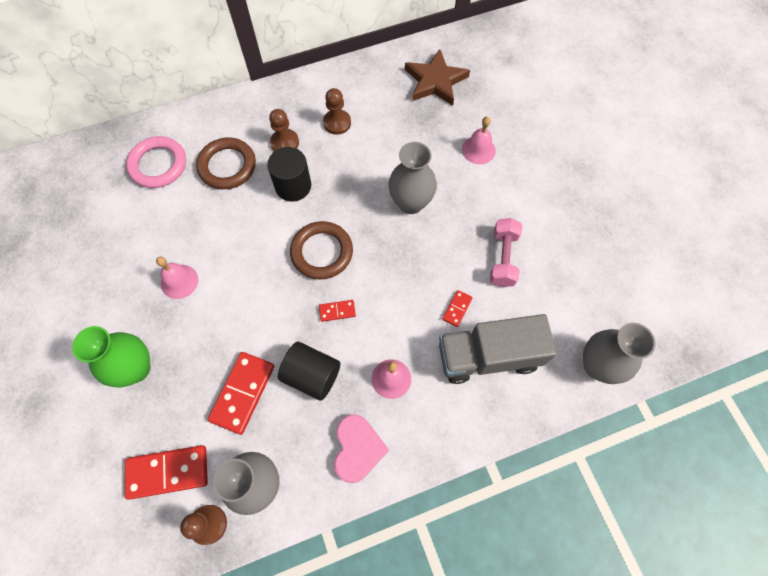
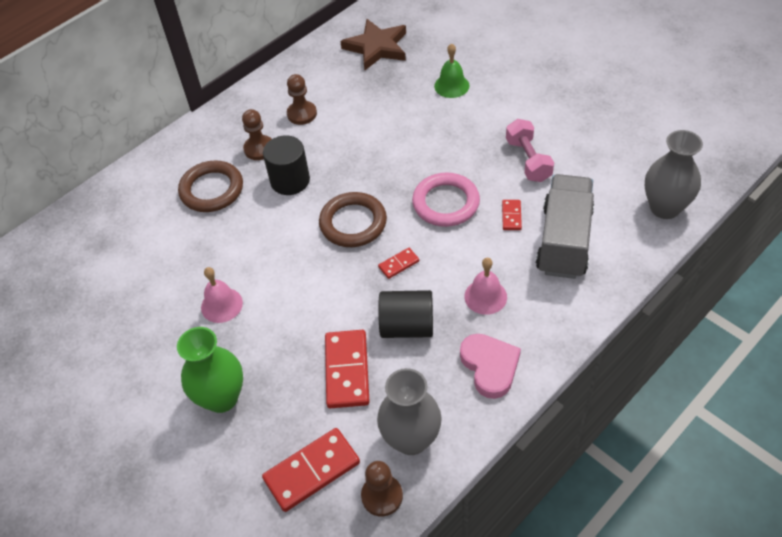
camera: 20 degrees left, 15 degrees down
(158, 165) = (137, 216): pink ring -> pink ring (446, 203)
(410, 203) = (414, 150): grey vase -> none
(478, 150) = (451, 85): pink bell -> green bell
(488, 356) = (564, 241): grey truck -> grey truck turned 135 degrees clockwise

